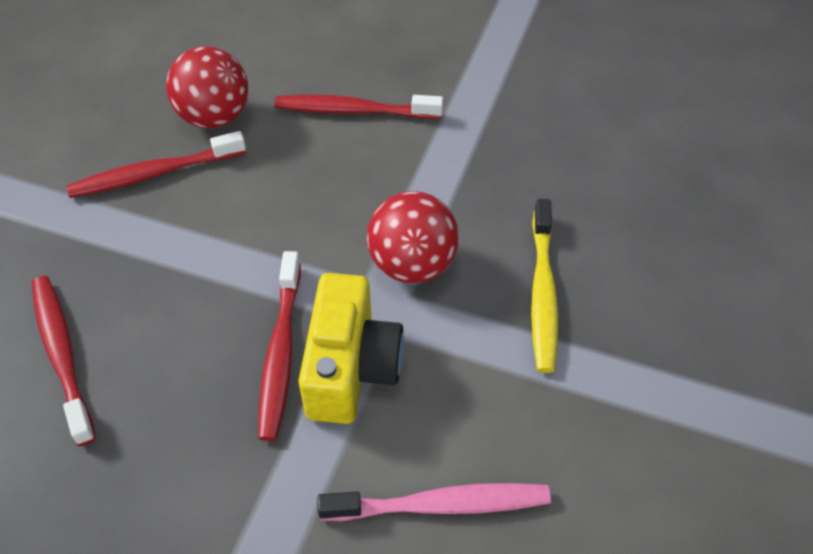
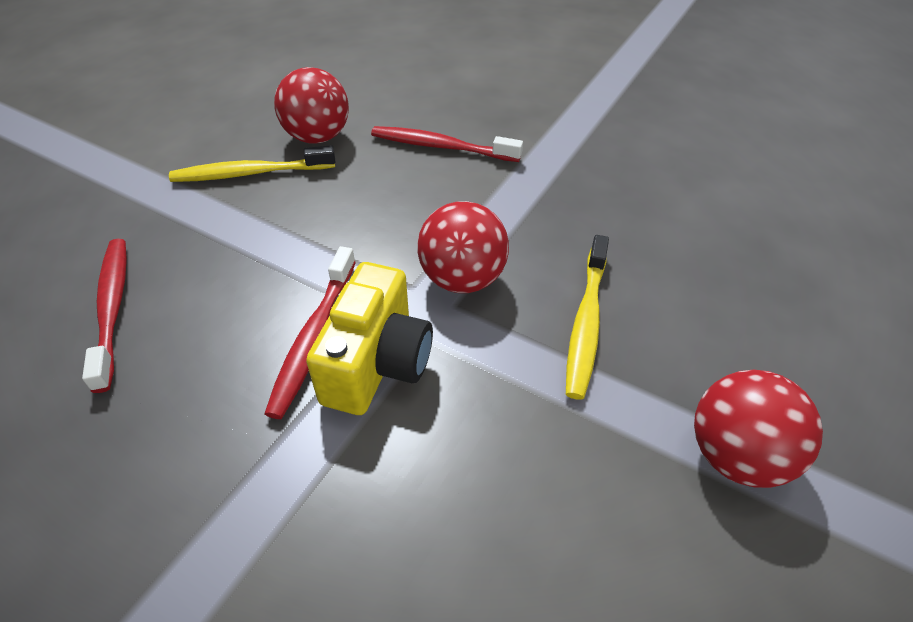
camera: 10 degrees right, 5 degrees down
(154, 173) = (250, 173): red toothbrush -> yellow toothbrush
(440, 504) = (433, 516): pink toothbrush -> none
(697, 401) = (736, 455): none -> red ball

